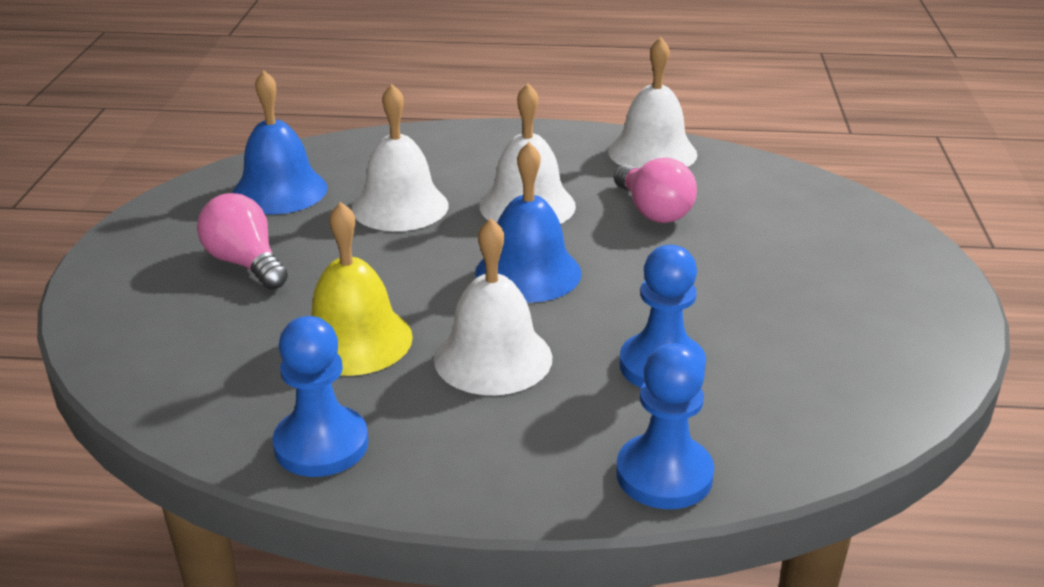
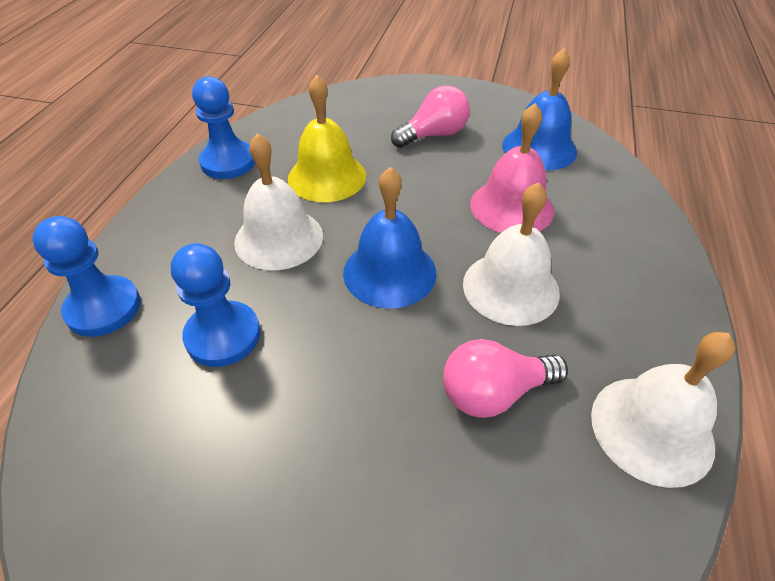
camera: 100 degrees right, 15 degrees up
(400, 206) = (511, 207): white bell -> pink bell

